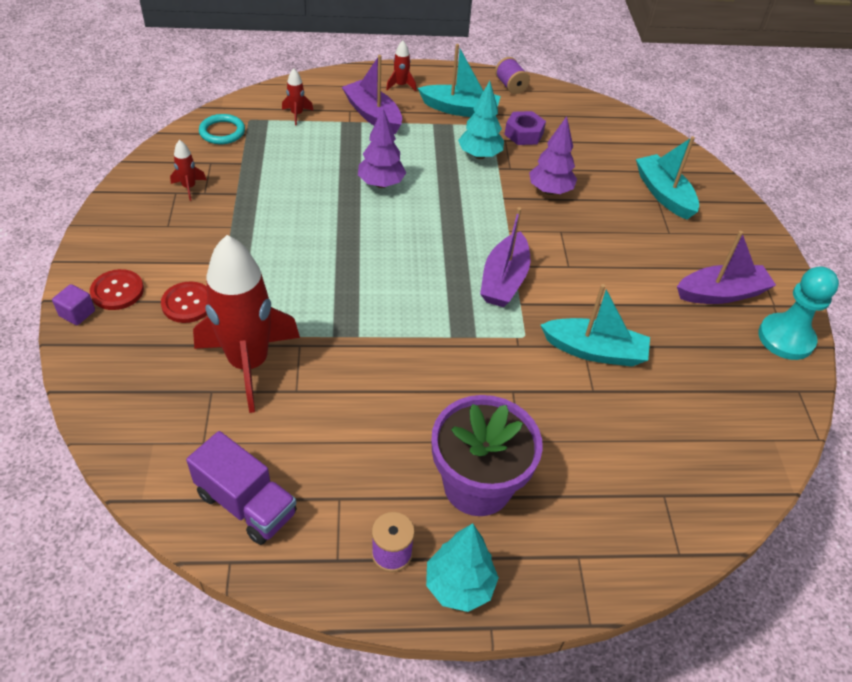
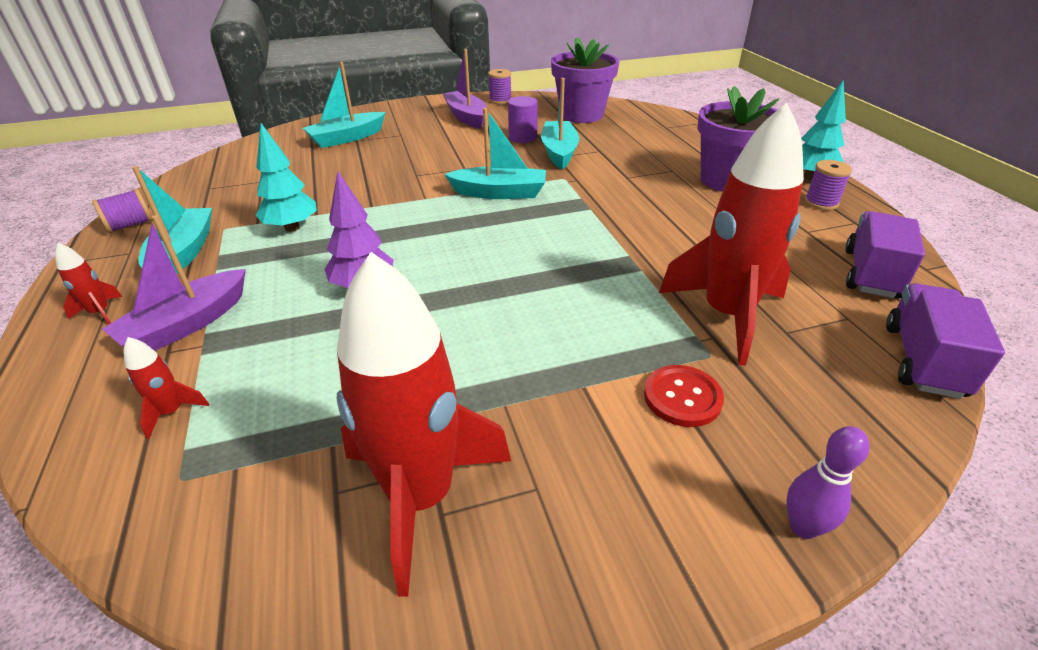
camera: 100 degrees left, 10 degrees down
(77, 313) = (803, 527): purple cube -> purple bowling pin
(117, 291) = (720, 492): red button -> none
(134, 458) = (922, 360): none -> purple truck
(189, 187) = (421, 497): red rocket -> red rocket, size x2.50
(222, 132) = (225, 509): turquoise ring -> none
(504, 280) = (500, 193): purple boat -> turquoise boat
(524, 134) = (245, 206): purple nut -> none
(550, 191) = (353, 184): purple tree -> none
(645, 330) = (523, 137): none -> purple cylinder
(721, 411) = (581, 115): none -> purple flower pot
(785, 338) = (500, 100): turquoise pawn -> purple spool

